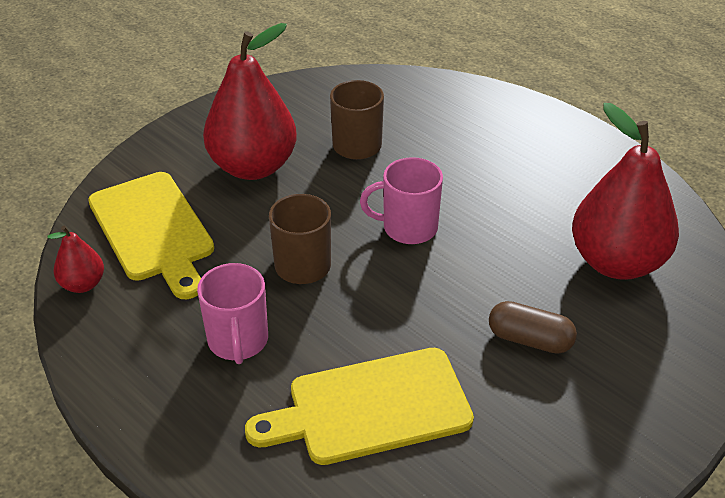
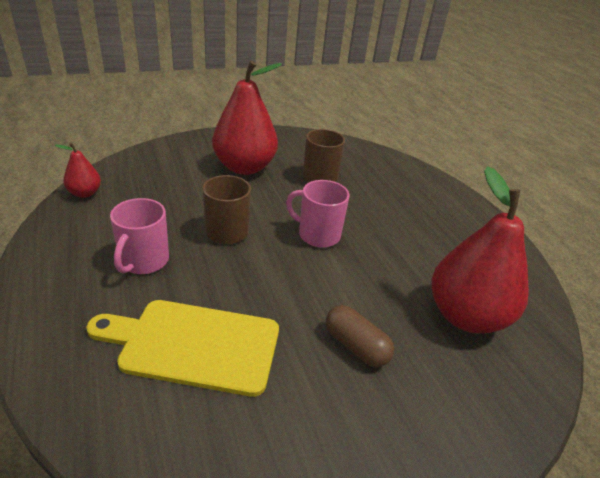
camera: 20 degrees right, 5 degrees down
(153, 230) = (154, 180): yellow cutting board -> none

